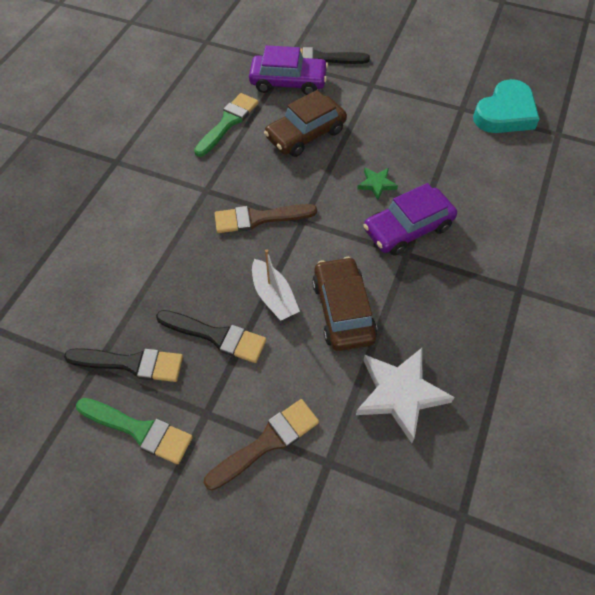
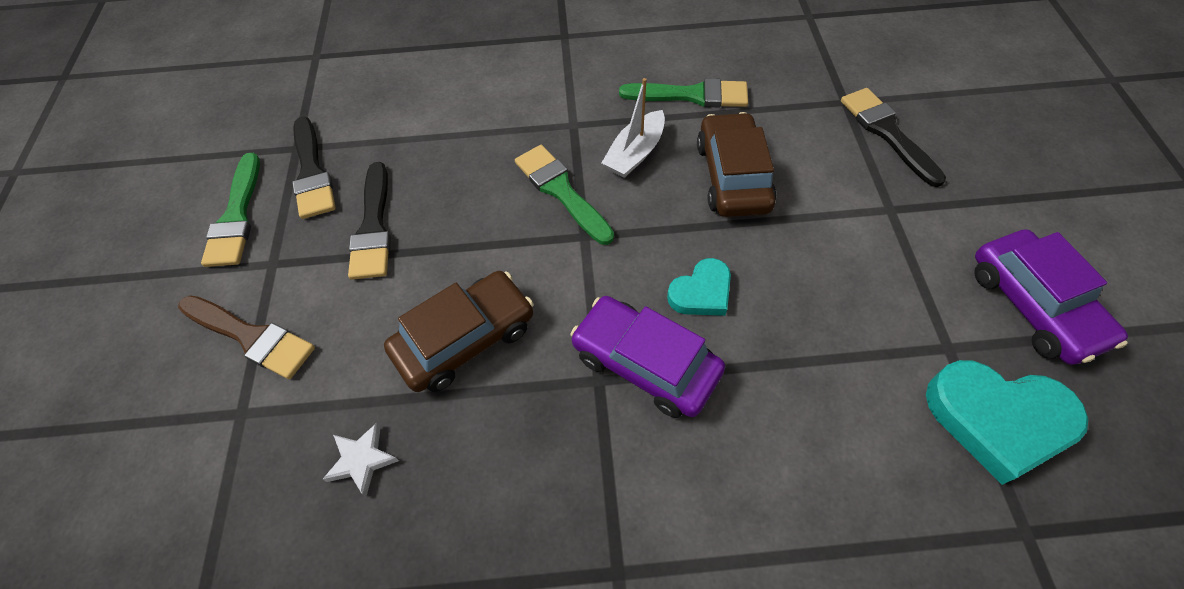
camera: 65 degrees right, 0 degrees up
(259, 218) = (561, 191): brown brush -> green brush
(274, 296) = (452, 256): white boat -> white boat (635, 153)
(288, 82) = (811, 119): purple car -> purple car (1033, 305)
(305, 134) = (732, 176): brown car -> brown car turned 60 degrees clockwise
(376, 184) = (701, 292): green star -> turquoise heart
(400, 394) = (362, 460): white star -> white star, size x0.51

